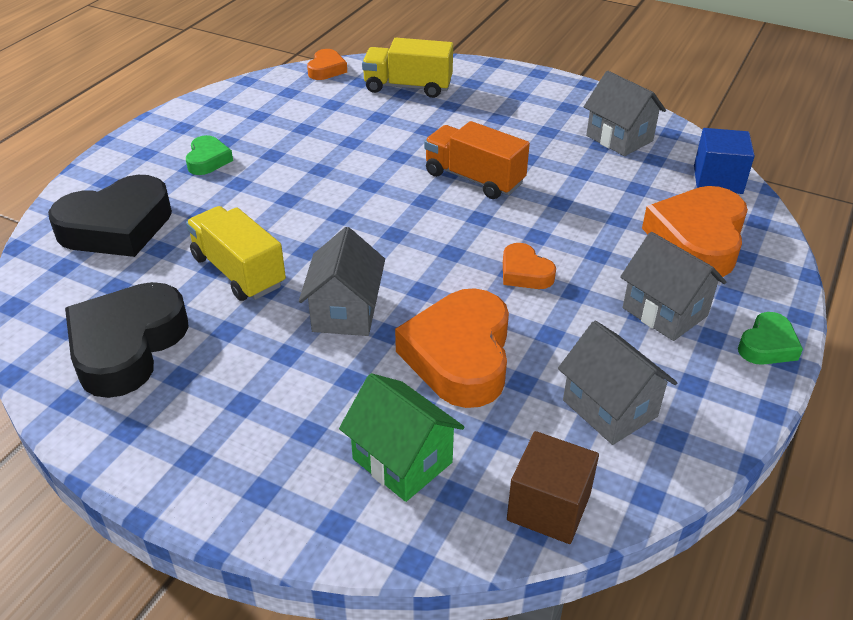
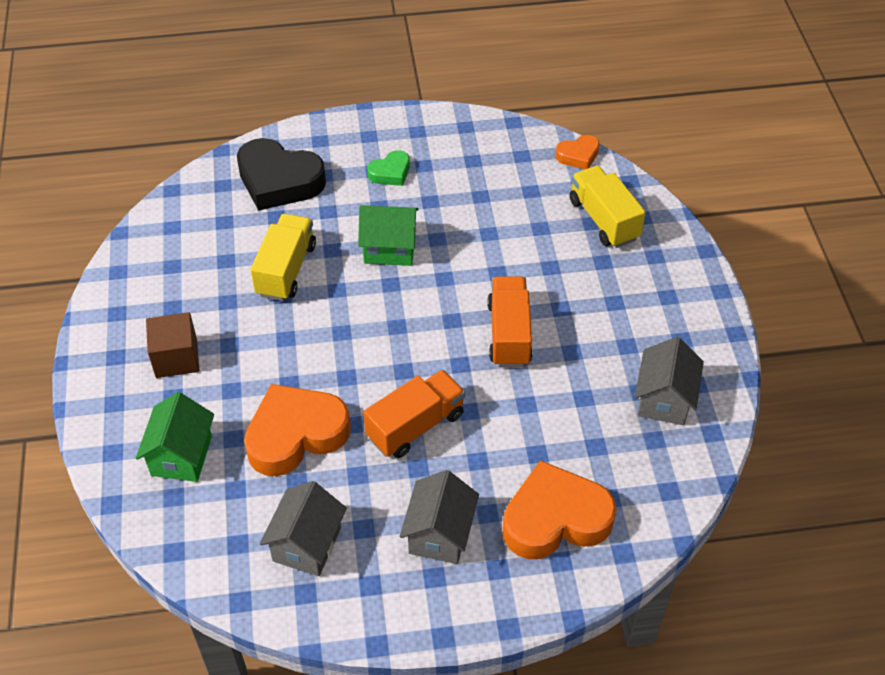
camera: 55 degrees right, 10 degrees up
(127, 346) = (178, 265): black heart -> none
(297, 199) = (389, 249): none -> green house
(345, 312) = (291, 349): grey house -> none
(525, 273) = (415, 426): orange heart -> orange truck
(548, 507) = (195, 550): brown cube -> brown cube (176, 358)
(717, 179) = (663, 498): blue cube -> none
(767, 345) = (452, 617): green heart -> none

